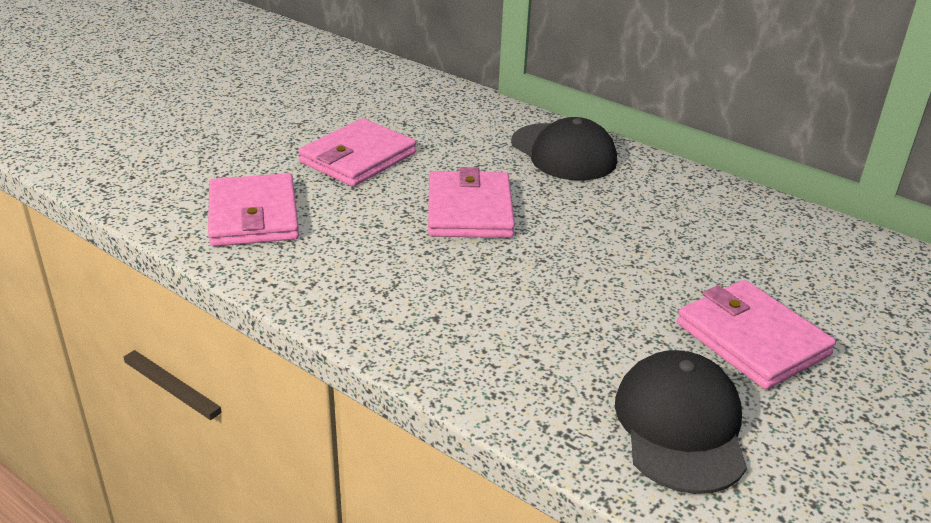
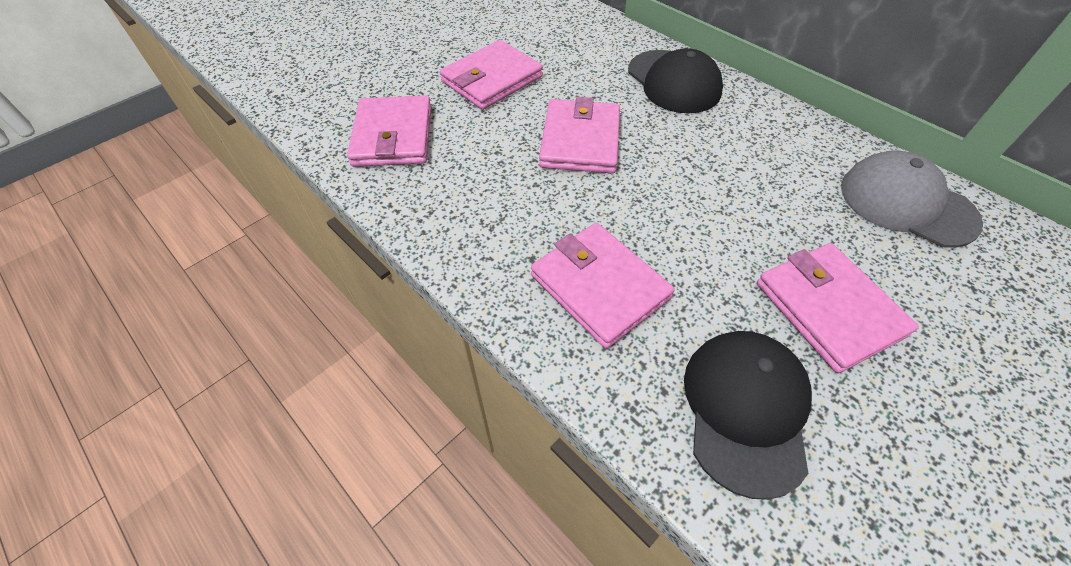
camera: 10 degrees right, 20 degrees up
(514, 336) = (599, 286): none -> pink wallet
(819, 248) = (906, 204): none -> grey cap

